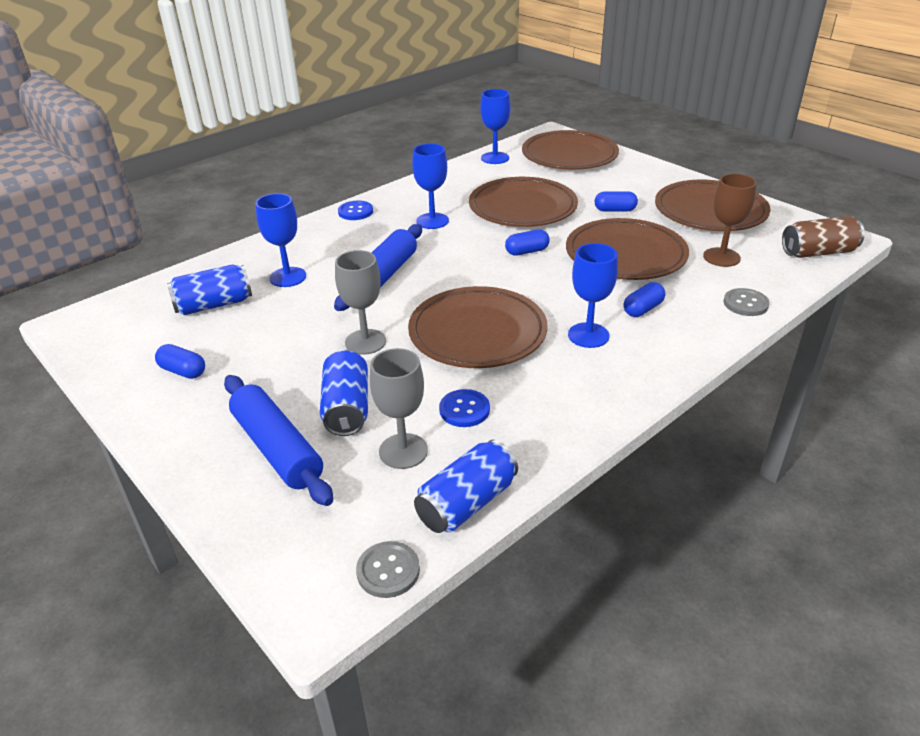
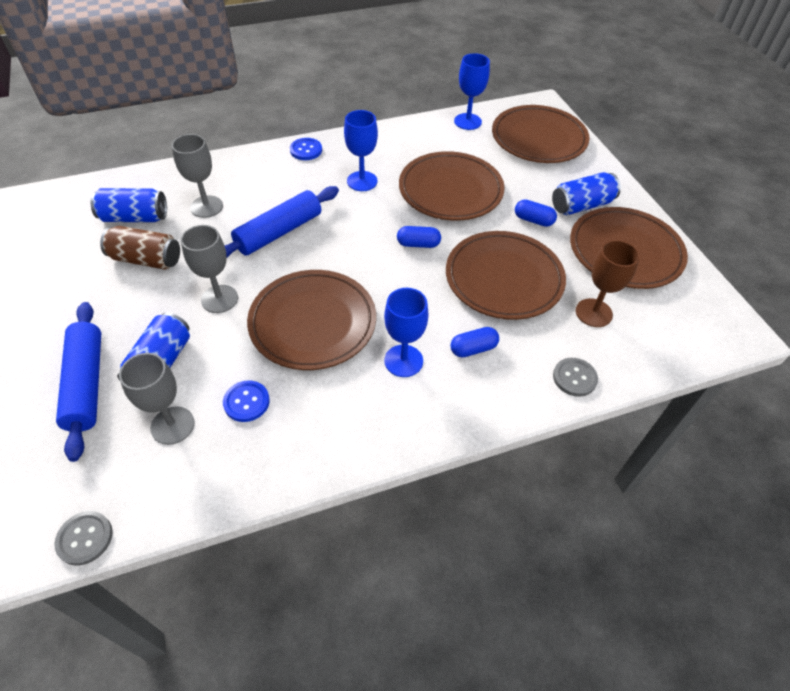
camera: 20 degrees right, 15 degrees up
(183, 371) = (71, 279): blue capsule -> none
(288, 277) = (206, 207): blue goblet -> grey goblet
(467, 503) = (183, 499): blue can -> blue can (581, 205)
(818, 252) = (697, 340): brown can -> brown can (146, 259)

